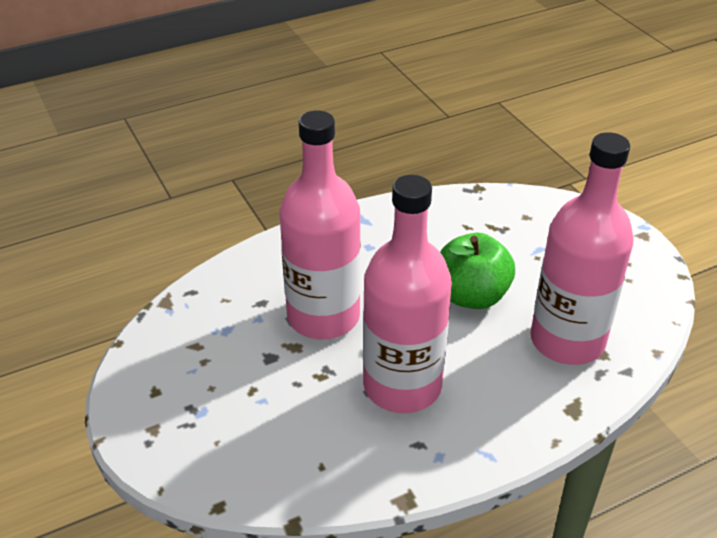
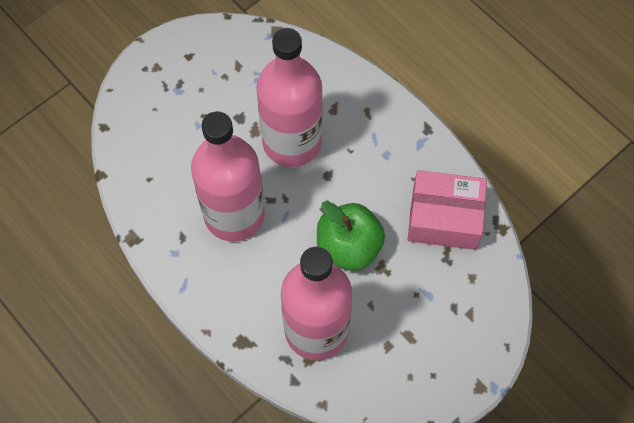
camera: 75 degrees right, 25 degrees up
(456, 221) = (444, 218): none -> pink box

